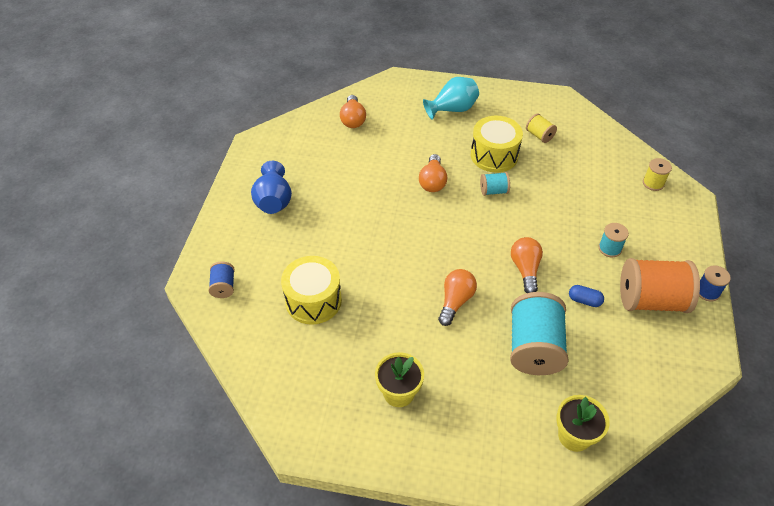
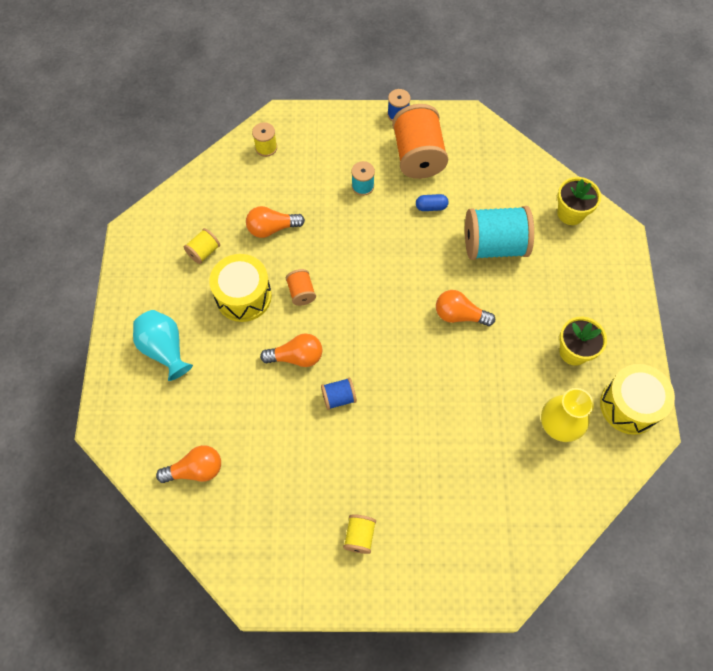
camera: 100 degrees left, 15 degrees up
(223, 286) = (500, 557): blue spool -> blue spool (338, 397)
(273, 201) = (359, 536): blue vase -> yellow spool
(313, 300) = (493, 452): yellow drum -> yellow drum (629, 405)
(325, 360) = (559, 425): none -> yellow vase
(493, 191) = (301, 292): turquoise spool -> orange spool
(525, 269) = (405, 256): orange light bulb -> orange light bulb (272, 228)
(584, 300) = (431, 207): blue capsule -> blue capsule turned 75 degrees clockwise

